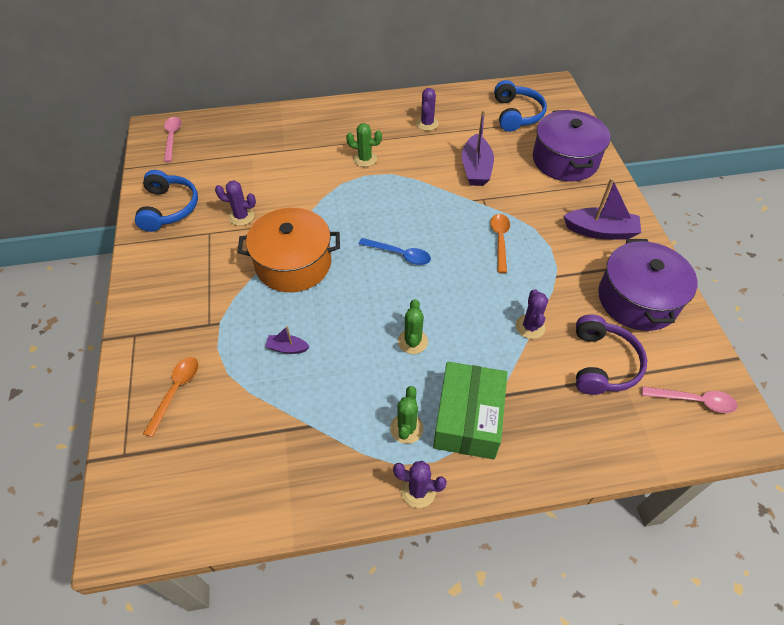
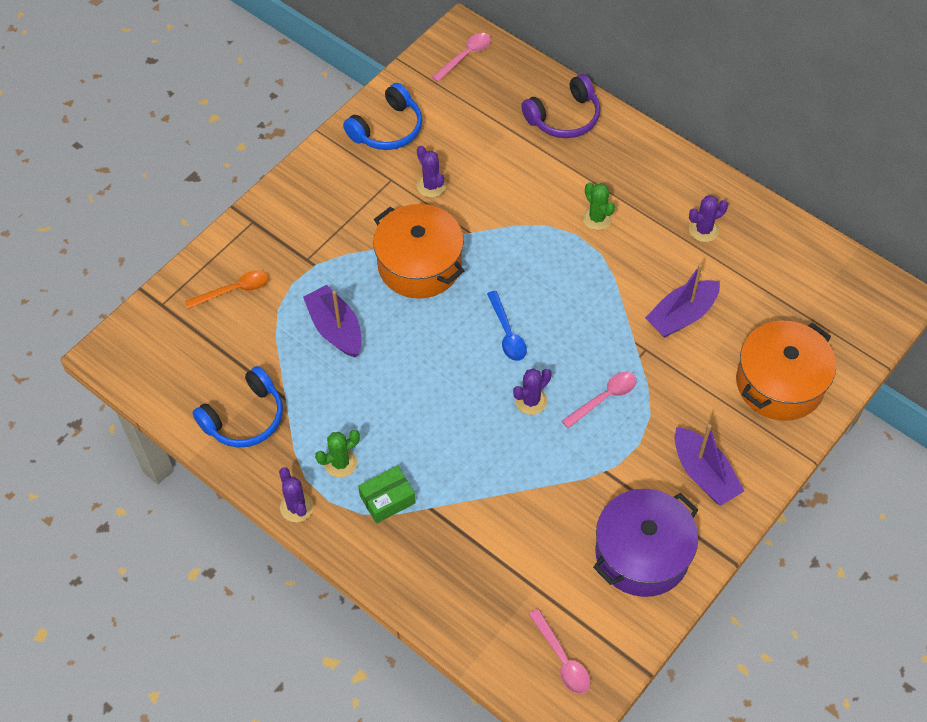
camera: 50 degrees right, 5 degrees up
(287, 348) = (335, 329): purple boat -> purple boat, size x1.97
(412, 341) = (424, 409): green cactus -> none
(468, 419) = (387, 499): green box -> green box, size x0.58
(500, 240) = (604, 398): orange spoon -> pink spoon
(517, 114) = (807, 296): blue headphones -> blue headphones (245, 418)
(530, 327) = (524, 486): purple cactus -> purple cactus (531, 401)
(565, 160) = (780, 383): purple pot -> orange pot
(602, 363) = (536, 566): purple headphones -> purple headphones (564, 118)

